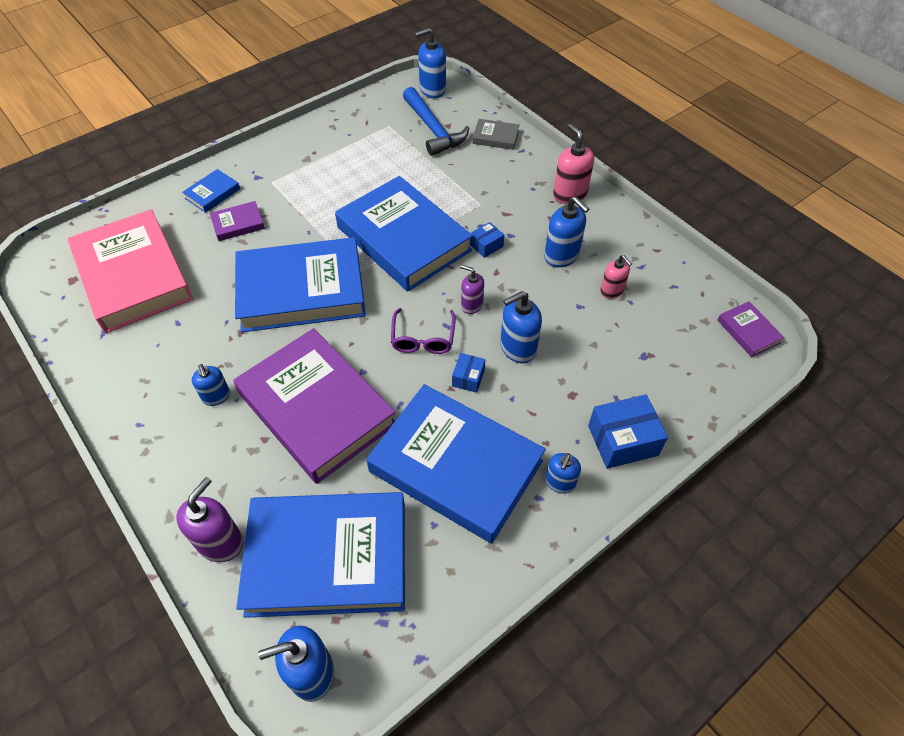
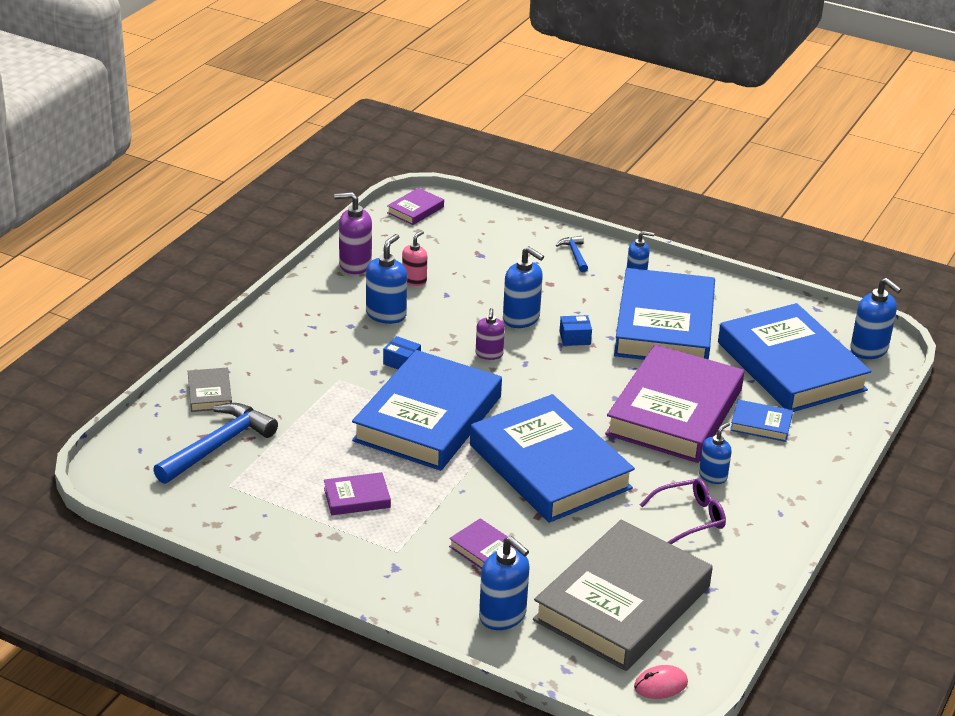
camera: 115 degrees left, 20 degrees down
(51, 266) = (660, 685): none -> pink mouse
(133, 276) = (622, 603): pink book -> grey book
(212, 193) = (449, 595): blue book -> blue book (761, 424)
(220, 542) = (830, 422): purple soap dispenser -> purple soap dispenser (355, 264)
(337, 178) = (357, 498): none -> purple book
(423, 338) = (550, 373): purple glasses -> purple glasses (689, 518)
(432, 90) = (128, 468): blue soap dispenser -> blue soap dispenser (503, 616)
(569, 194) = (287, 324): pink soap dispenser -> none
(622, 440) = (574, 254): blue box -> blue hammer

